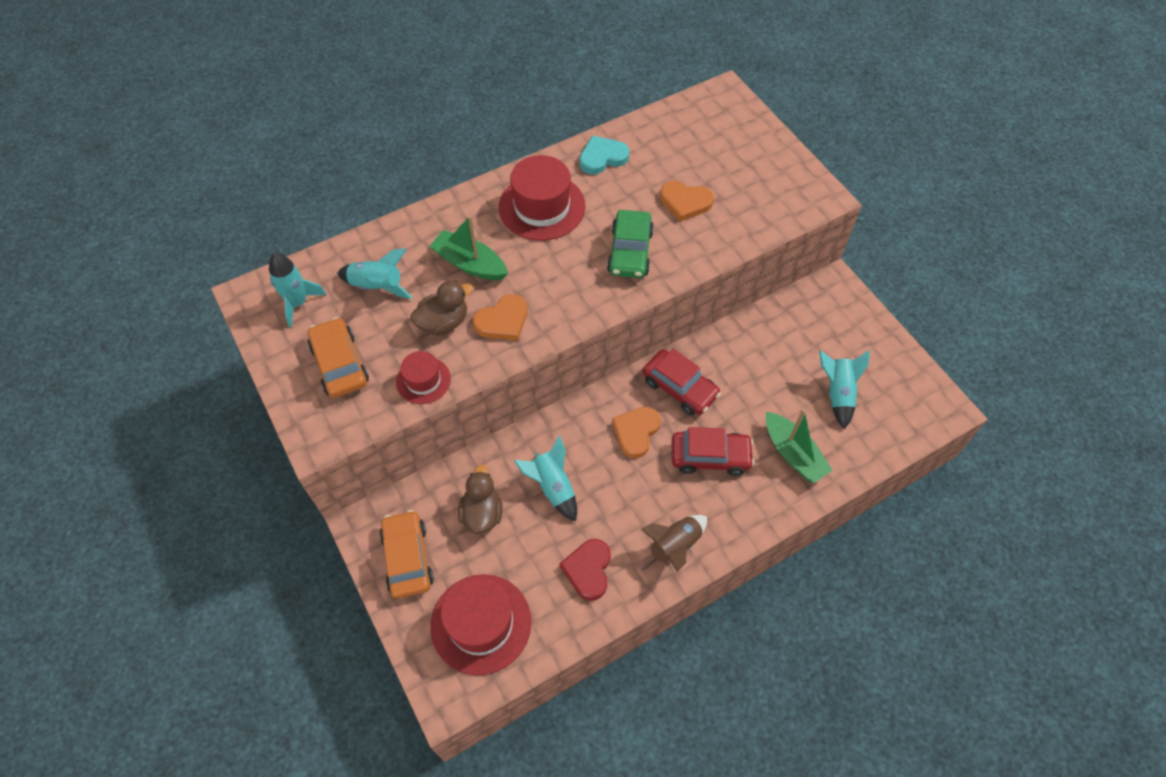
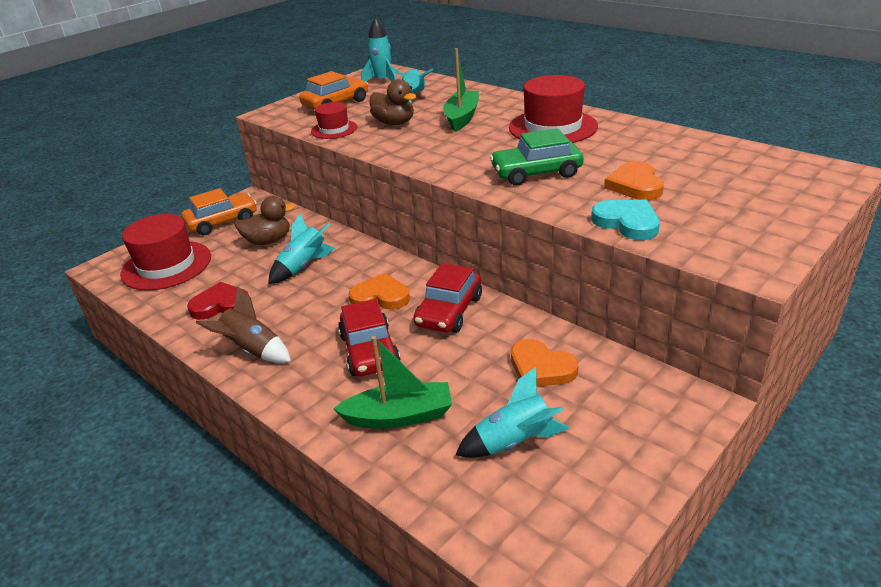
camera: 75 degrees right, 25 degrees down
(502, 321) = (410, 141): orange heart -> orange heart (541, 368)
(602, 157) = (646, 136): turquoise heart -> turquoise heart (627, 222)
(793, 454) = (399, 416): green boat -> green boat turned 135 degrees counterclockwise

